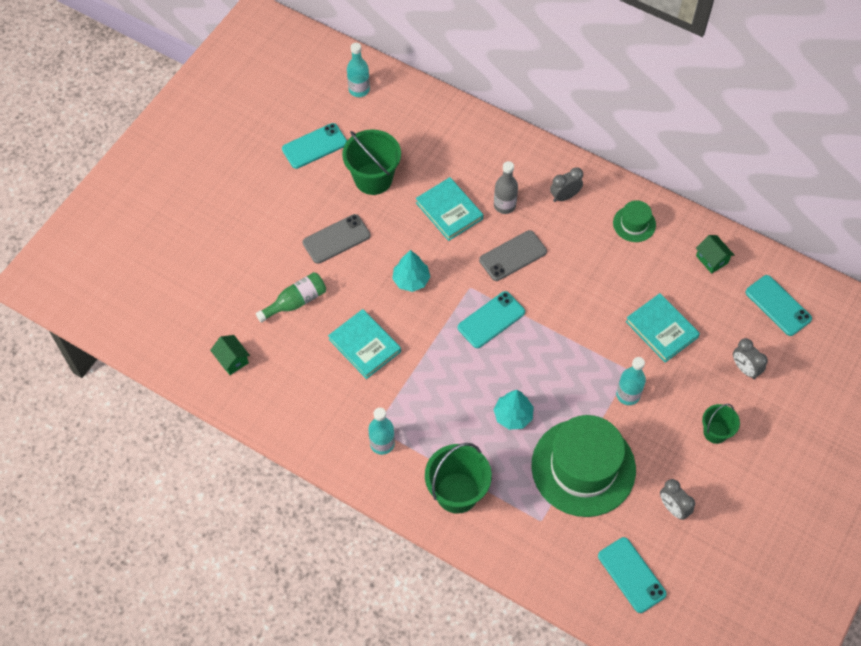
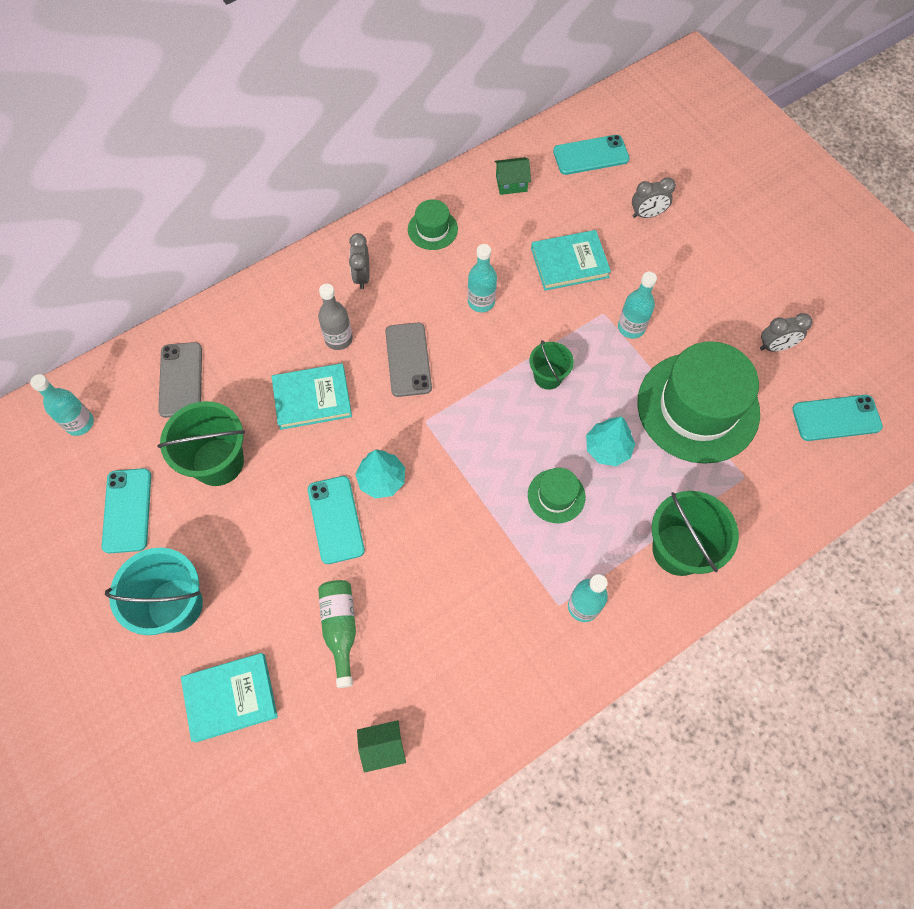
camera: 65 degrees left, 5 degrees up
(267, 203) = (175, 605): none -> turquoise bucket
(336, 239) = (277, 541): grey phone -> grey phone (181, 380)
(365, 345) = (443, 570): turquoise book -> turquoise book (230, 697)
(457, 395) = (556, 496): none -> green hat
(491, 320) = (478, 417): turquoise phone -> turquoise phone (335, 519)
(589, 282) = (481, 302): none -> turquoise bottle
(715, 432) = (706, 271): green bucket -> green bucket (548, 377)

